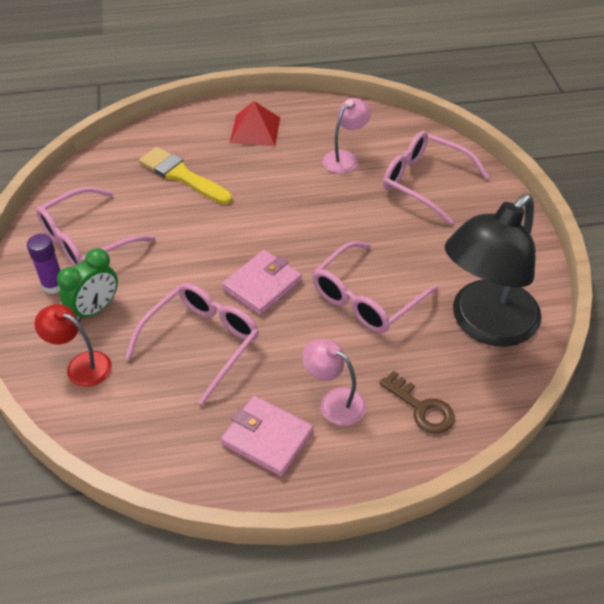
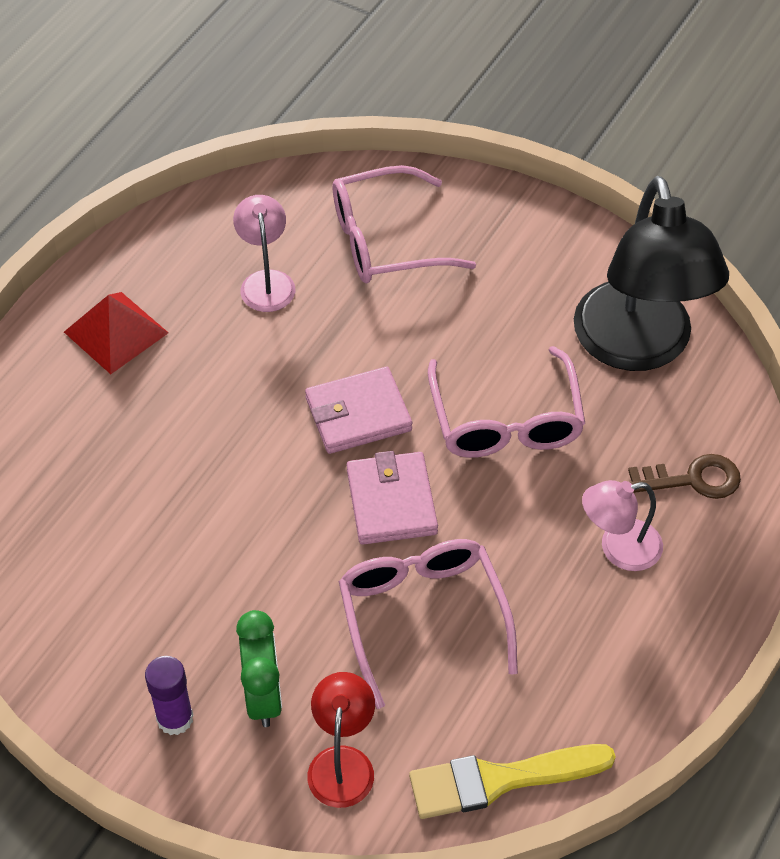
camera: 50 degrees left, 5 degrees up
(81, 365) = (342, 762): red lamp -> red lamp turned 120 degrees clockwise
(86, 240) = (128, 636): pink glasses -> none
(182, 176) = (117, 461): yellow brush -> yellow brush (500, 780)
(267, 438) = (613, 641): pink wallet -> pink wallet (358, 414)

